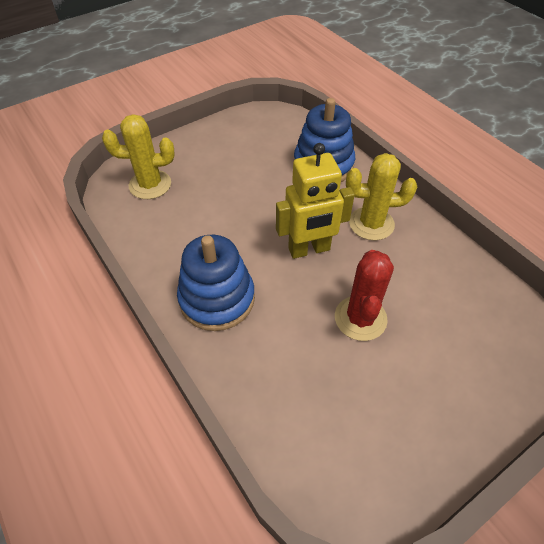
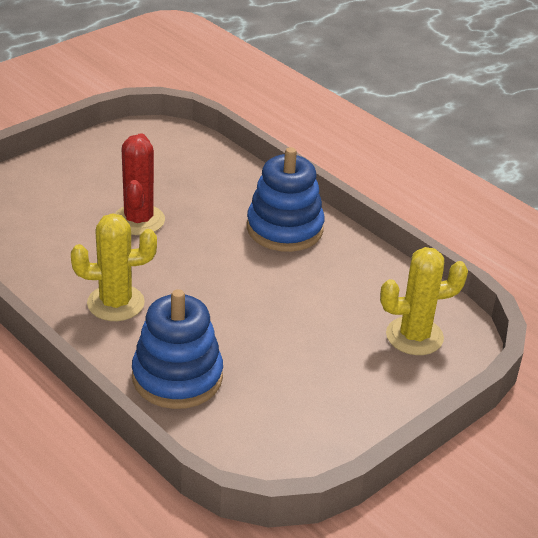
camera: 170 degrees right, 15 degrees down
(309, 249) = (192, 273): yellow robot -> none

